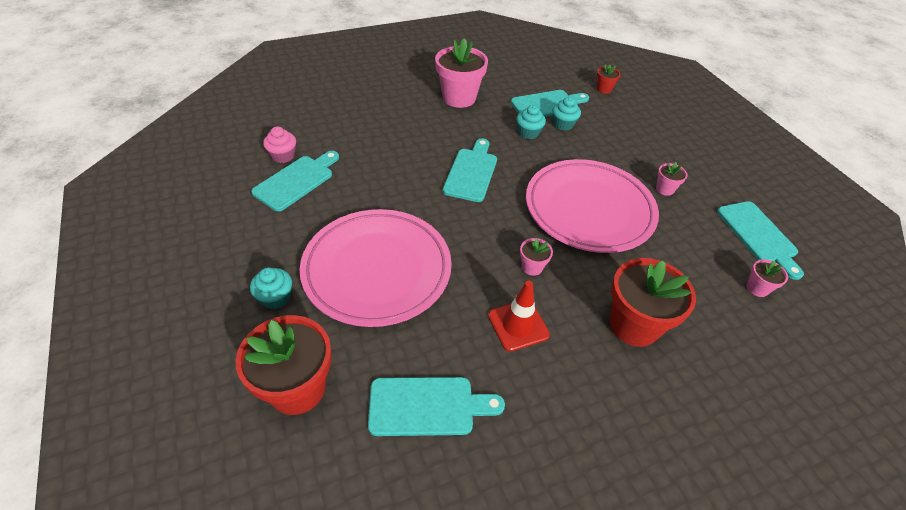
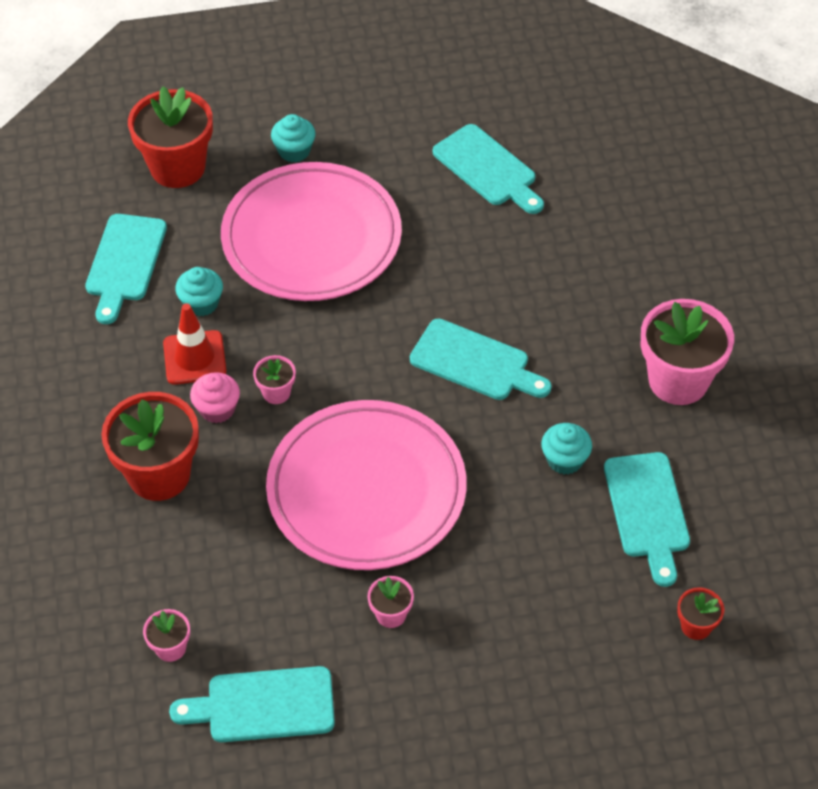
camera: 105 degrees right, 5 degrees up
(283, 156) = (544, 155): pink cupcake -> pink cupcake (217, 409)
(563, 124) = (584, 519): turquoise cupcake -> turquoise cupcake (201, 303)

